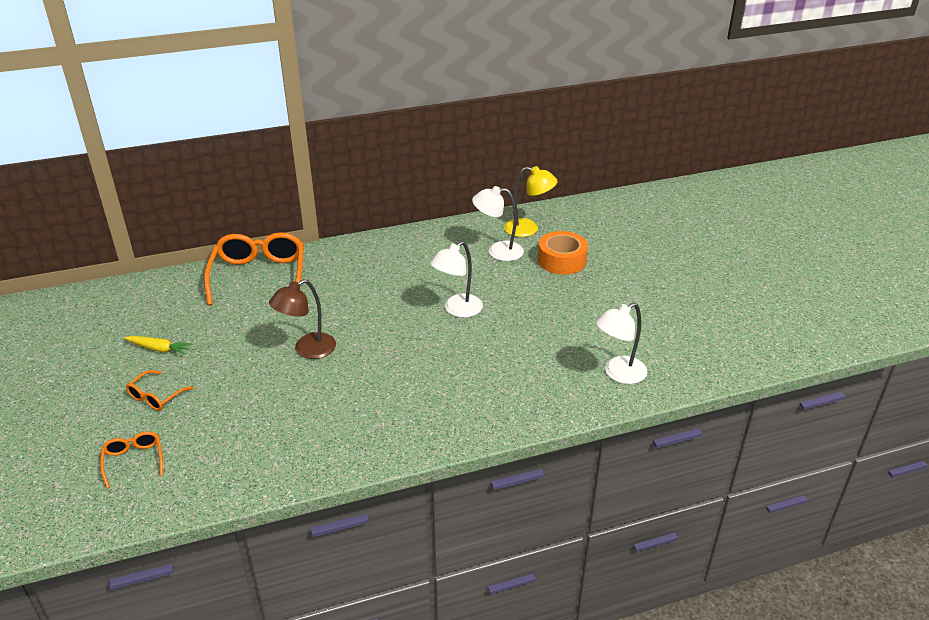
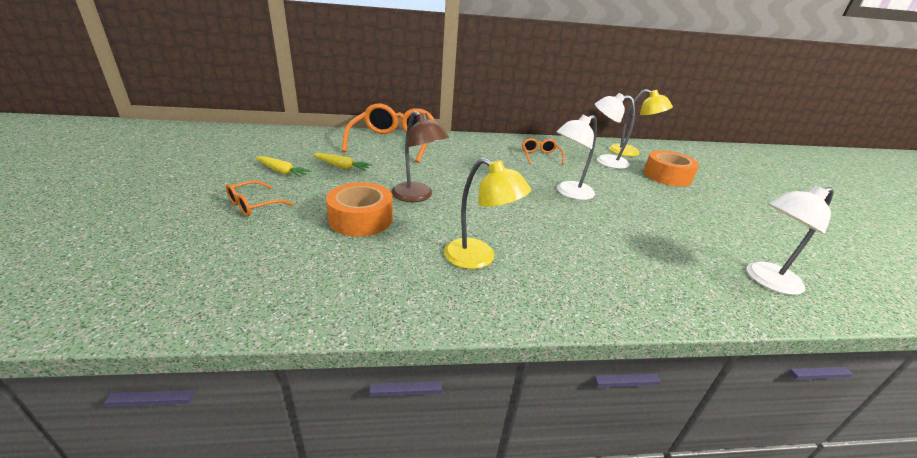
camera: 10 degrees right, 5 degrees down
(134, 460) = (188, 256): orange glasses -> orange glasses (540, 156)
(217, 327) = (342, 167): none -> yellow carrot
(263, 389) = (361, 219): none -> orange tape
(307, 350) = (417, 196): brown lamp -> brown lamp turned 105 degrees counterclockwise
(378, 406) = (479, 258): none -> yellow lamp

